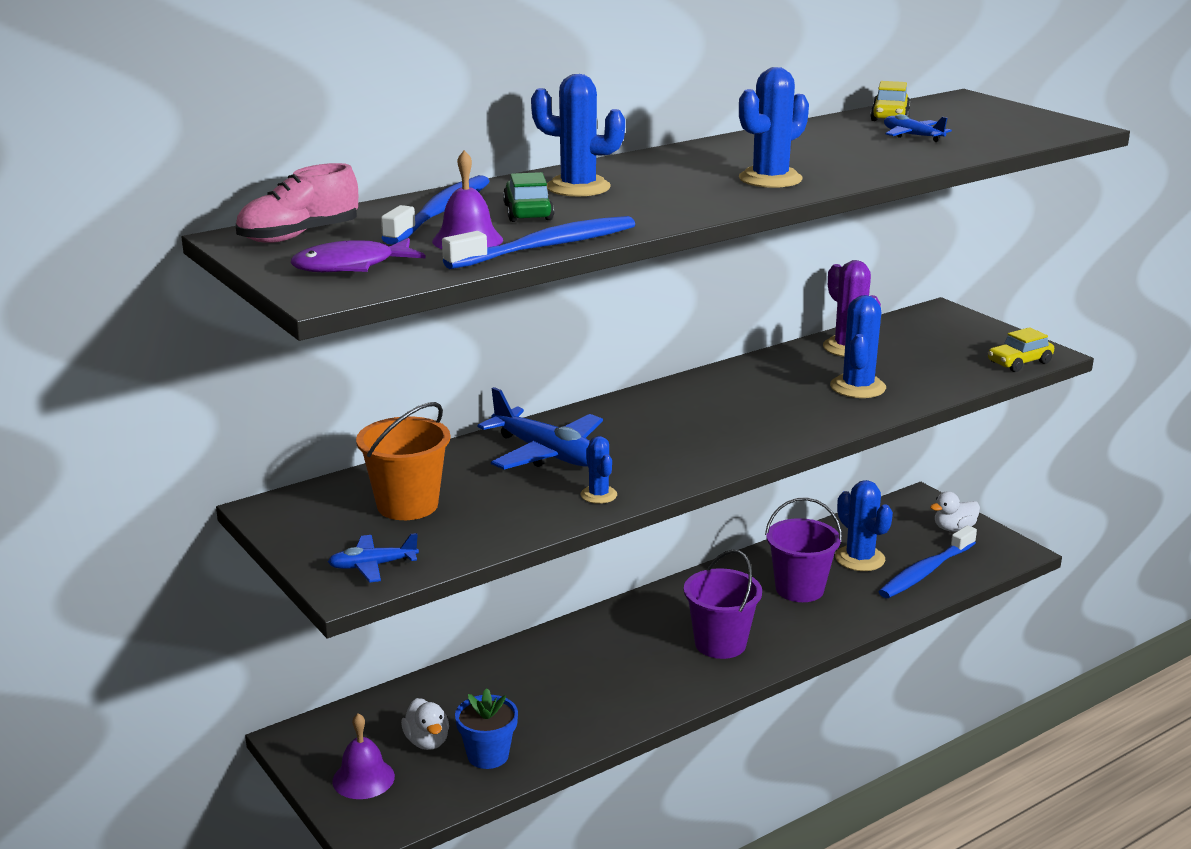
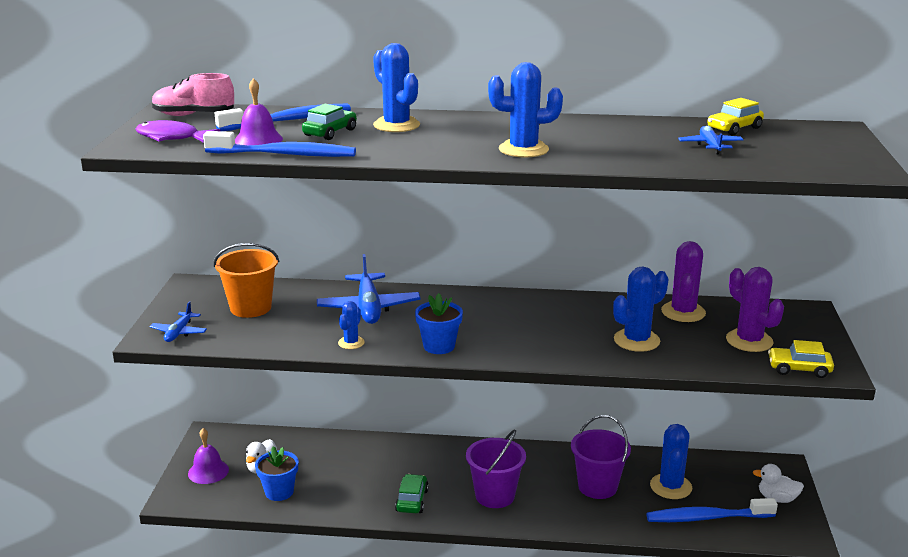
camera: 40 degrees right, 0 degrees up
(372, 566) = (179, 332): blue plane -> blue plane turned 105 degrees counterclockwise
(647, 689) = (412, 500): none -> green car
(694, 462) = (439, 346): none -> blue flower pot
(943, 353) = (749, 341): none -> purple cactus

